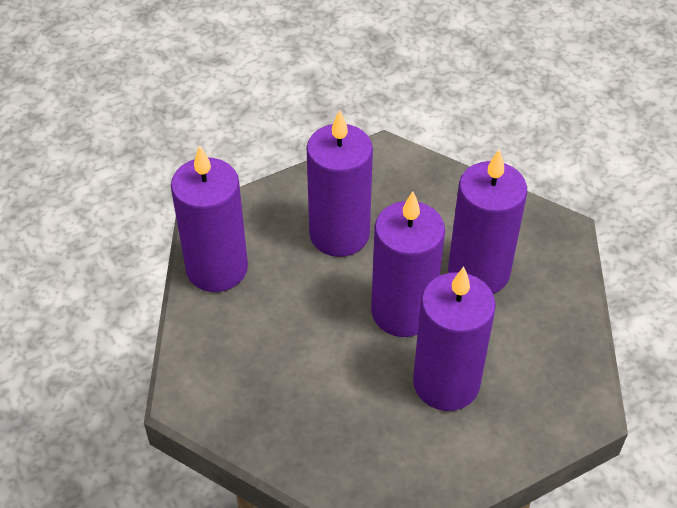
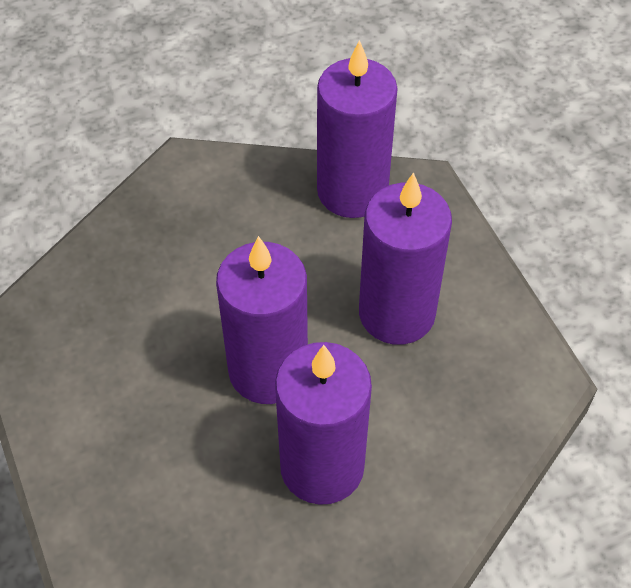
camera: 95 degrees right, 5 degrees up
(446, 383) = (158, 405): purple candle -> none

